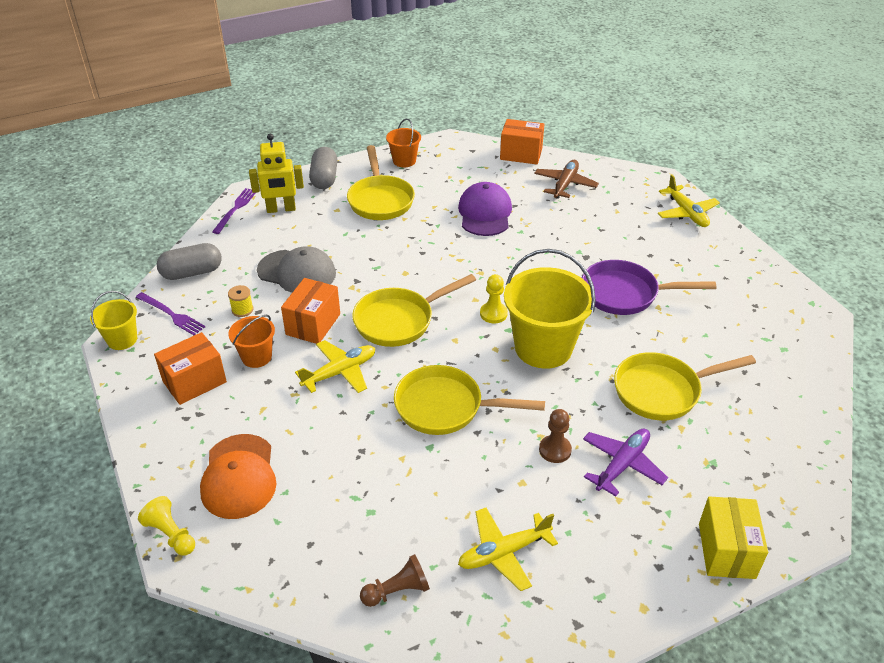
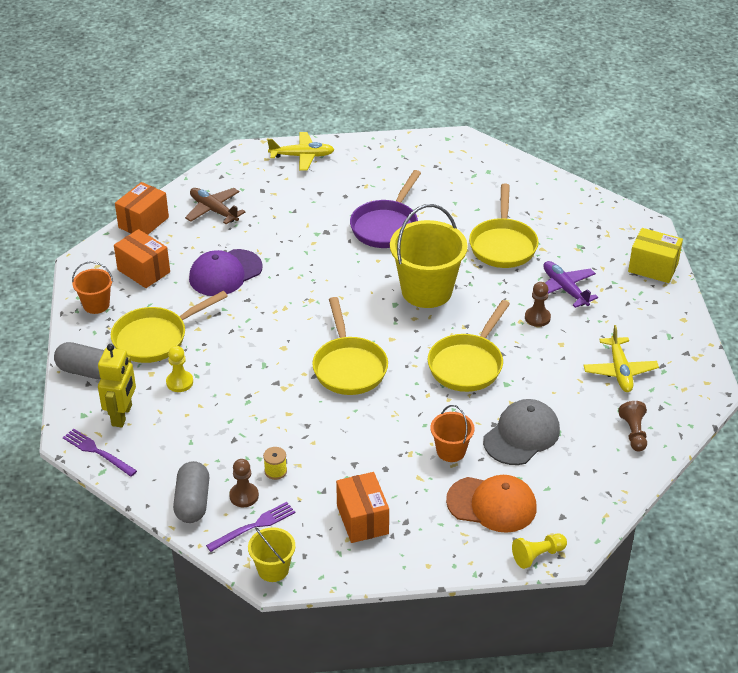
camera: 70 degrees left, 0 degrees up
(207, 299) = (244, 496): none -> brown pawn
(256, 357) = (349, 471): orange bucket -> orange bucket (451, 451)
(297, 272) = (239, 422): grey cap -> grey cap (522, 435)
(313, 324) = (324, 424): orange box -> orange box (143, 271)
(340, 372) = (397, 419): yellow plane -> none
(380, 200) = (155, 338): yellow pan -> yellow pan turned 135 degrees clockwise
(485, 213) = (225, 273): purple cap -> purple cap turned 60 degrees counterclockwise
(493, 314) = (370, 307): yellow pawn -> yellow pawn (179, 382)

